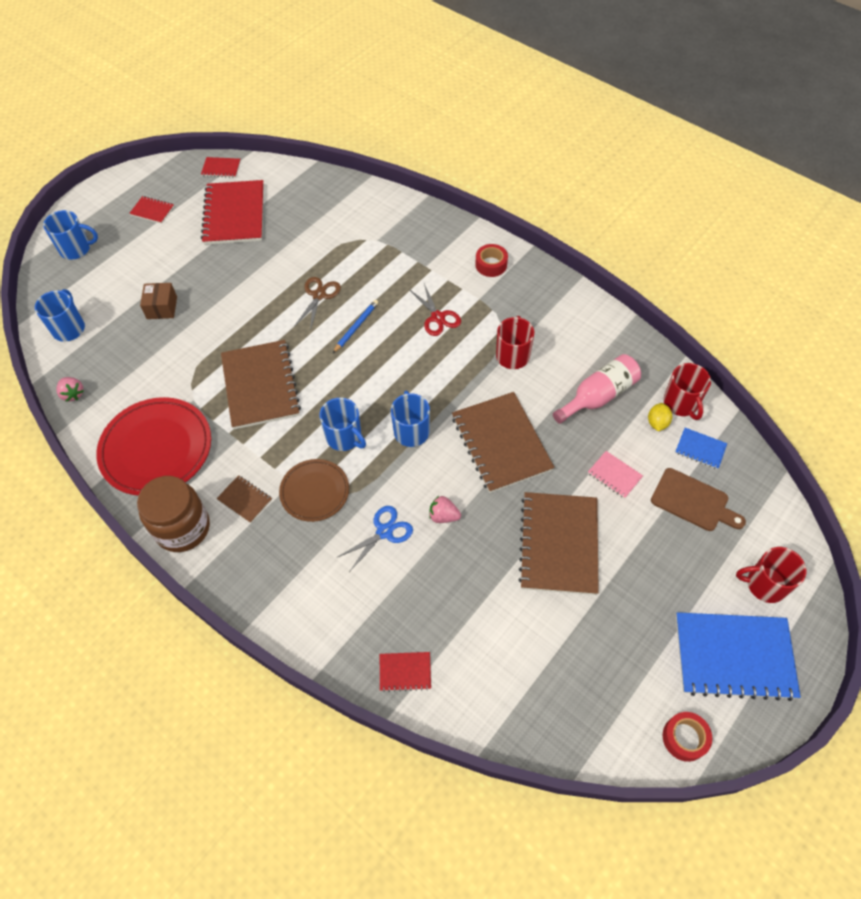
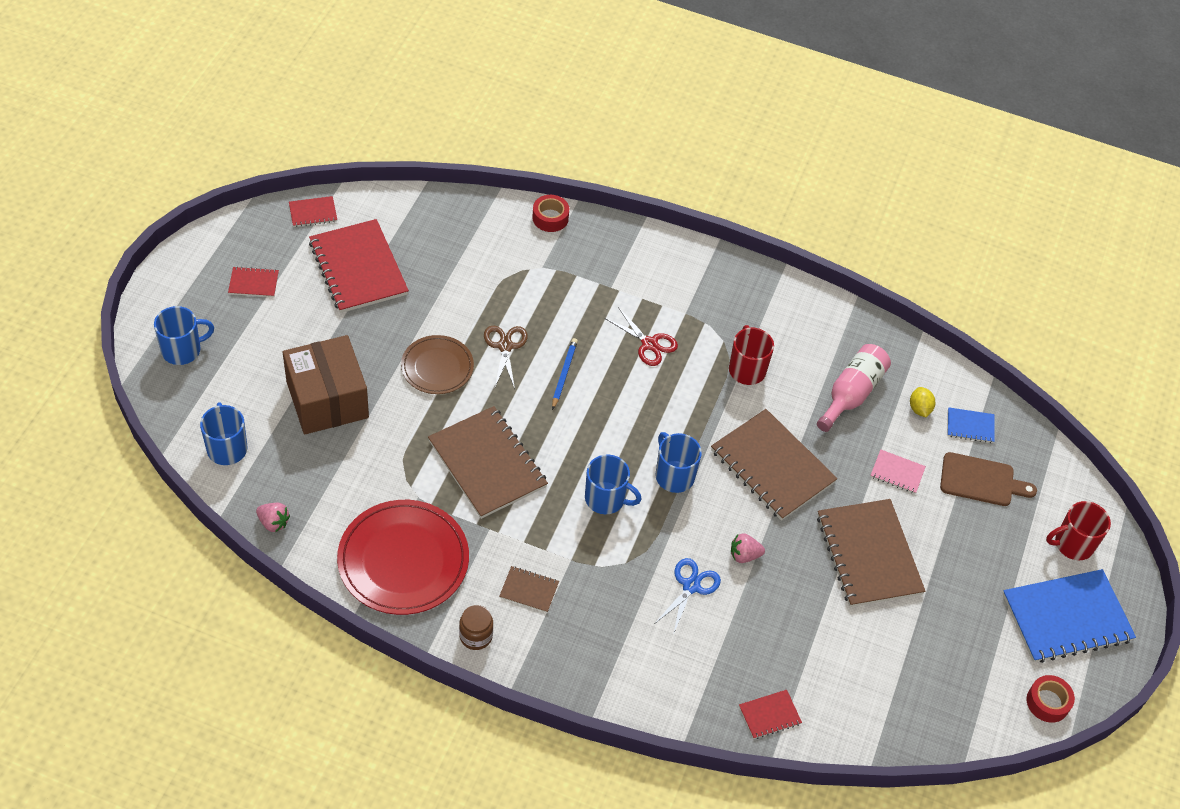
camera: 25 degrees left, 5 degrees down
(162, 308) = (327, 399): brown box -> brown box, size x2.01
(182, 528) = (476, 636): brown jar -> brown jar, size x0.53
(314, 491) = (600, 563): brown plate -> brown plate (437, 367)
(491, 264) = (682, 271): red tape -> red tape (550, 218)
(681, 403) = (936, 383): red mug -> none

